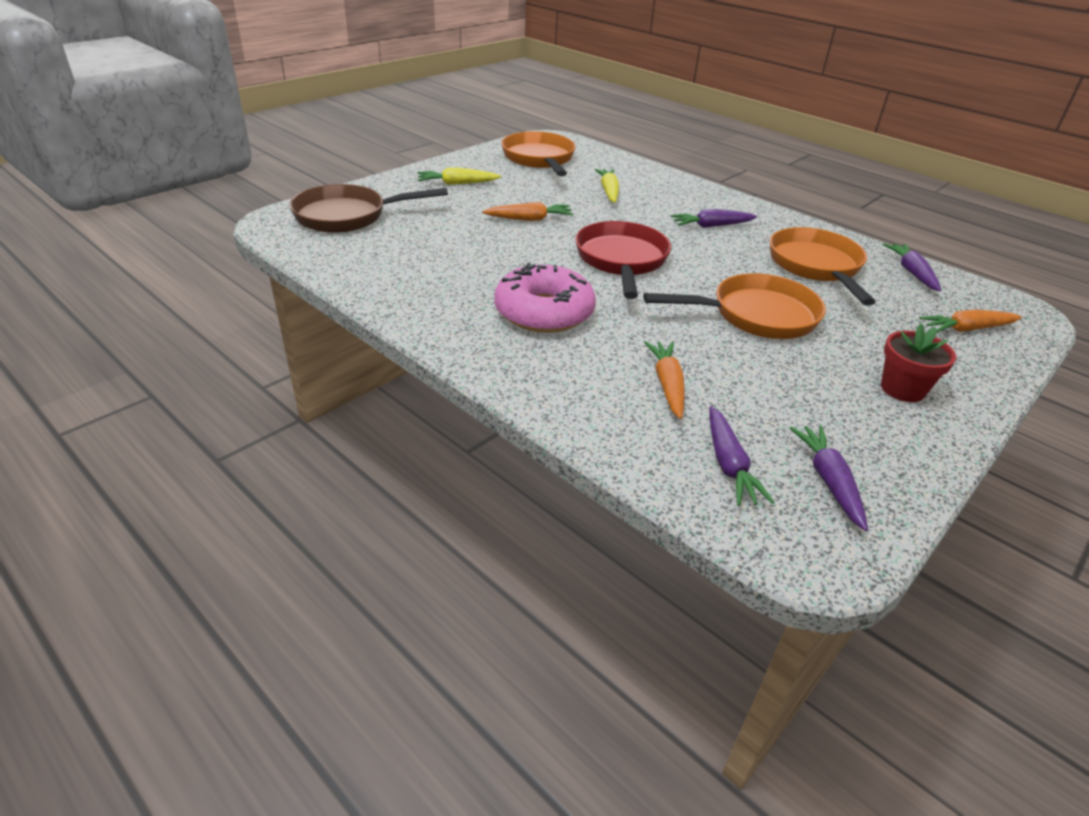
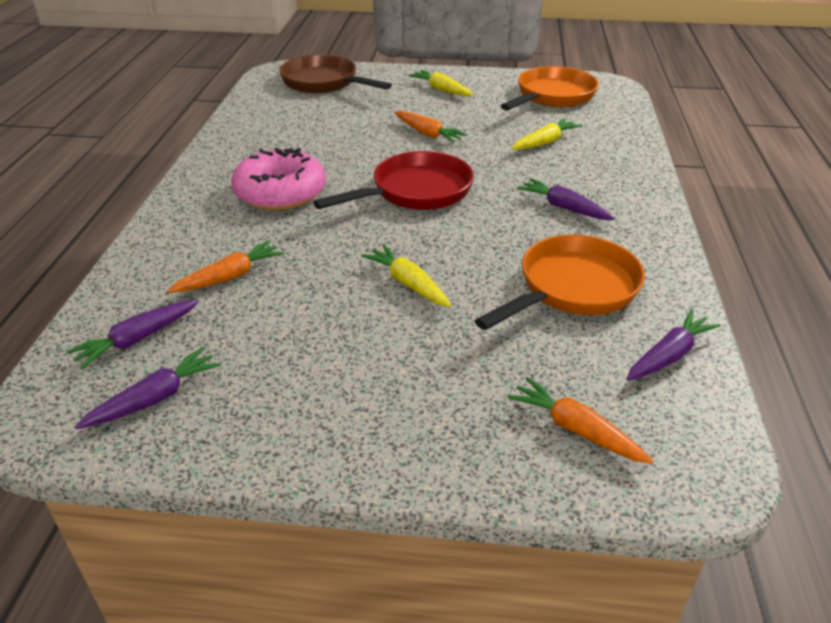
camera: 55 degrees right, 0 degrees up
(756, 315) = (408, 283): orange pan -> yellow carrot
(902, 389) = (367, 407): red flower pot -> none

